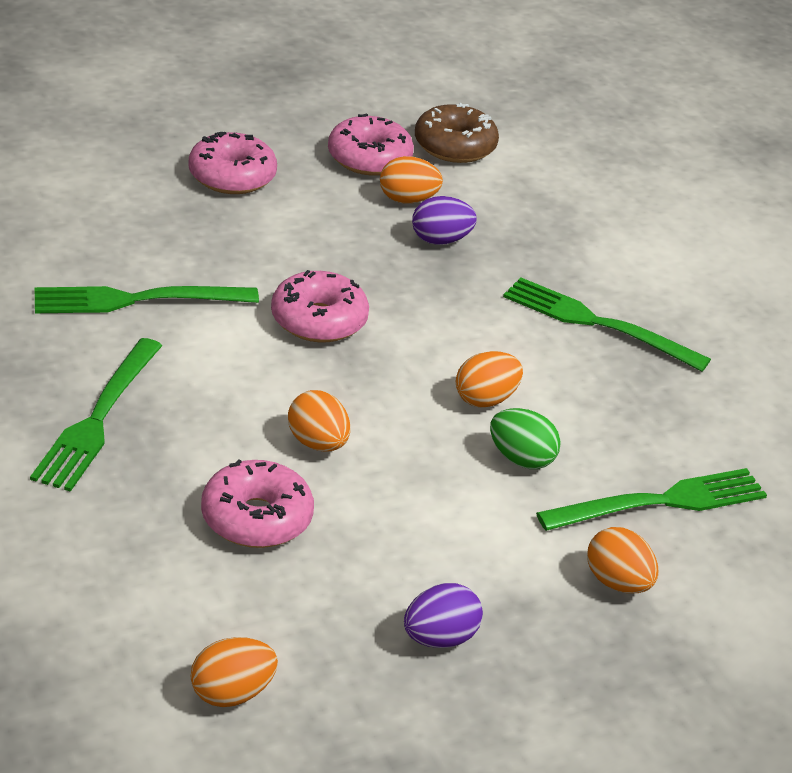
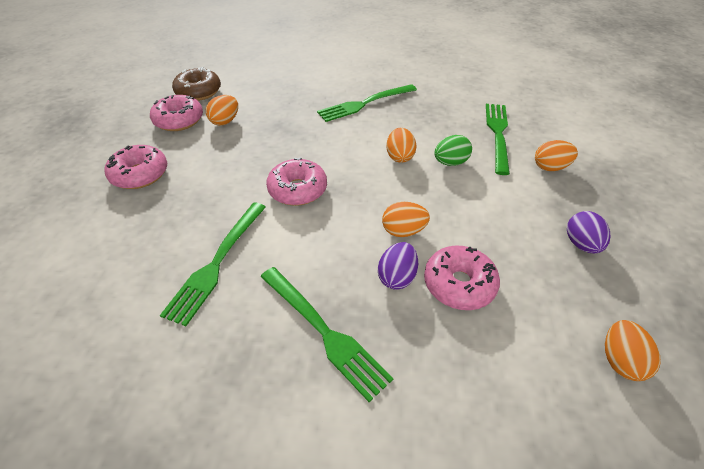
camera: 55 degrees left, 10 degrees up
(440, 240) = (267, 123): purple egg -> purple egg (397, 277)

